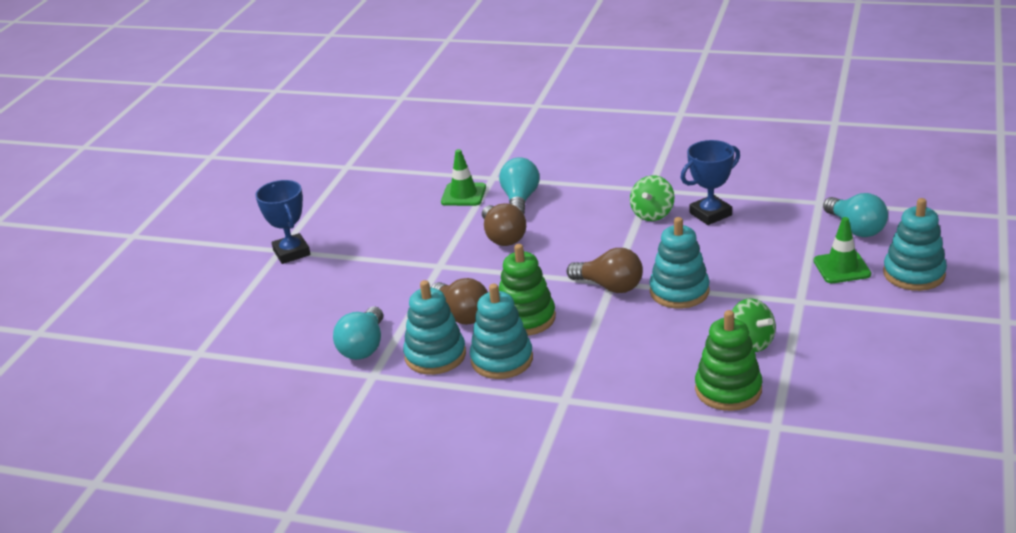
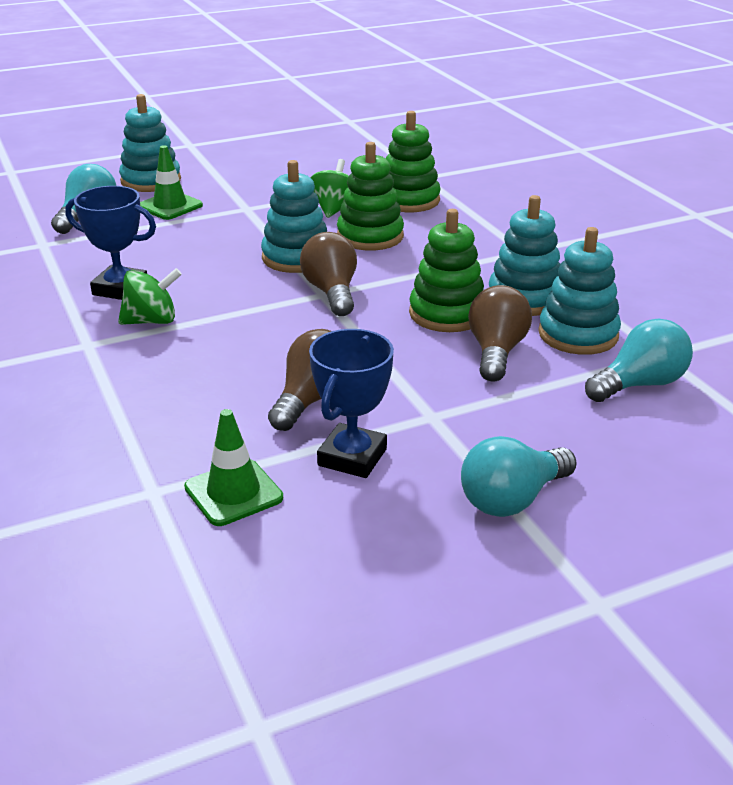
camera: 135 degrees left, 0 degrees up
(291, 252) = (587, 583): blue trophy -> blue trophy (352, 457)
(520, 200) = (201, 431): turquoise light bulb -> turquoise light bulb (512, 499)
(677, 337) = (370, 236): none -> green stacking toy

